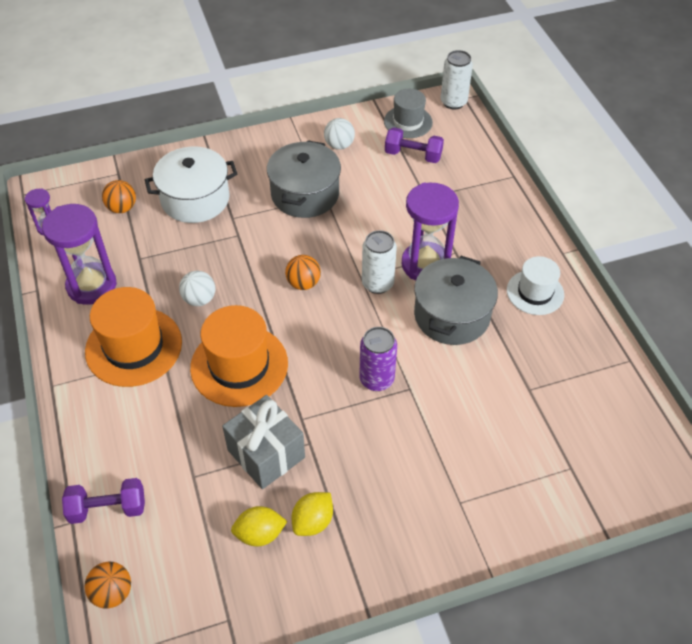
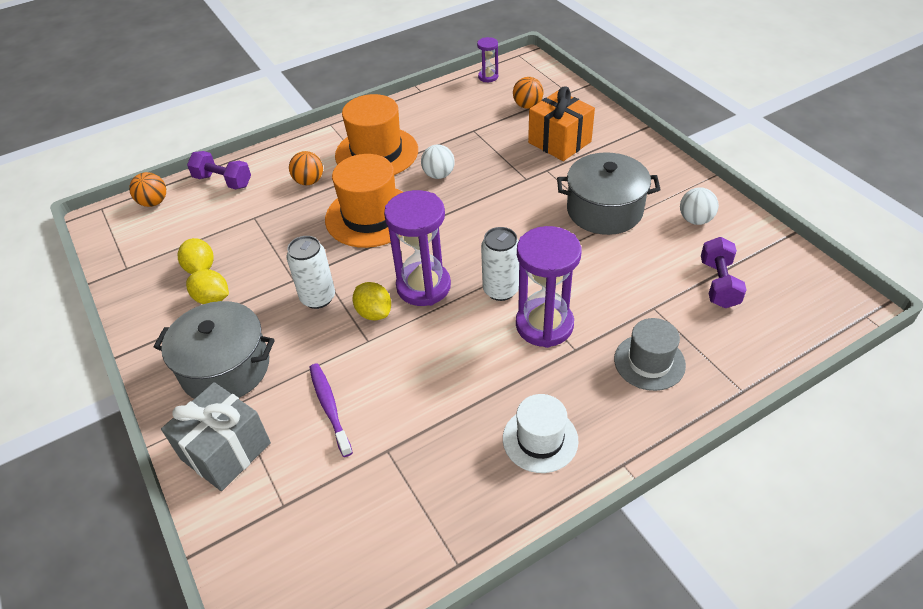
camera: 80 degrees right, 5 degrees down
(91, 286) = (434, 115): purple hourglass -> purple hourglass (423, 286)
(108, 508) = (223, 181): purple dumbbell -> purple dumbbell turned 45 degrees counterclockwise
(195, 199) = (559, 142): white pot -> orange gift
(266, 454) = (279, 254): grey gift -> grey gift (226, 451)
(303, 283) = (481, 235): orange ball -> orange ball (309, 181)
(376, 379) = (374, 313): purple can -> yellow lemon
(408, 122) = (776, 269): grey hat -> grey hat (649, 362)
(452, 315) = (476, 360): grey pot -> grey pot (225, 368)
(453, 102) = (847, 306): white can -> white can (318, 298)
(478, 425) = (329, 407): none -> purple toothbrush

